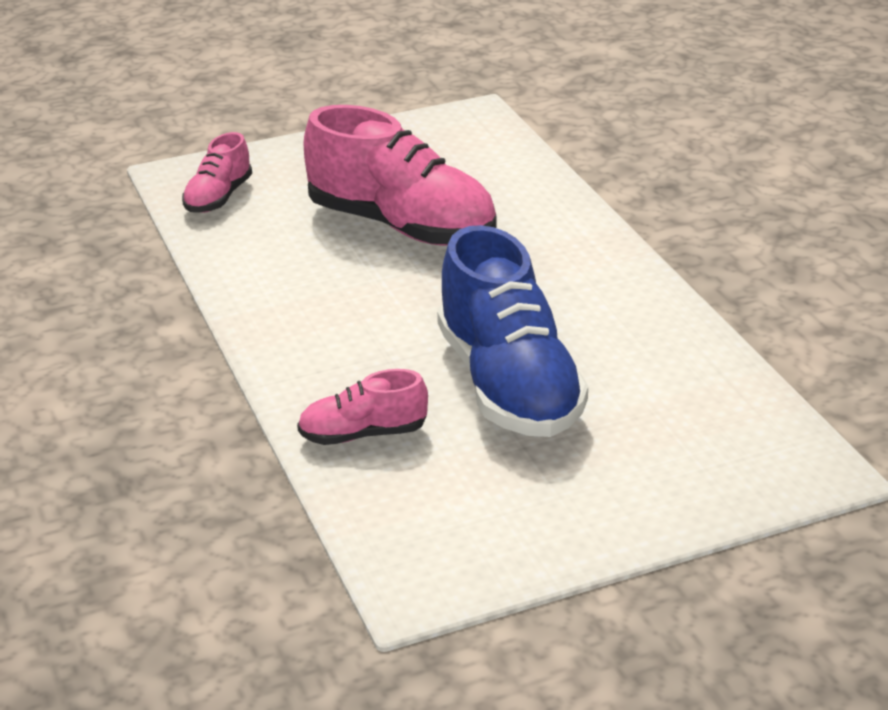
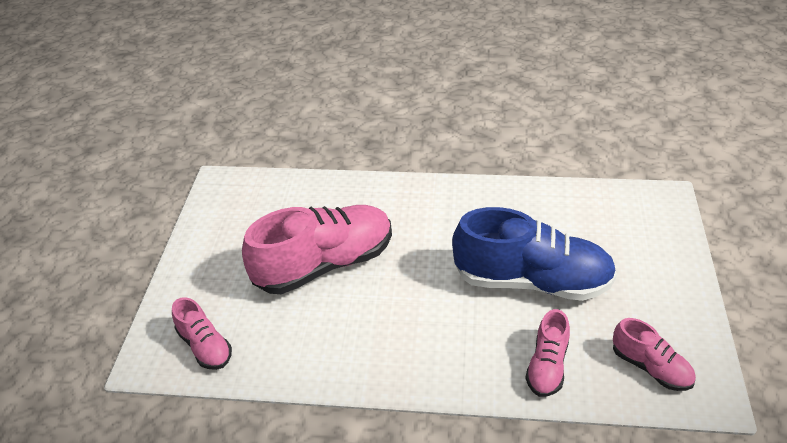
camera: 60 degrees left, 10 degrees up
(427, 523) = (650, 367): none -> pink shoe

